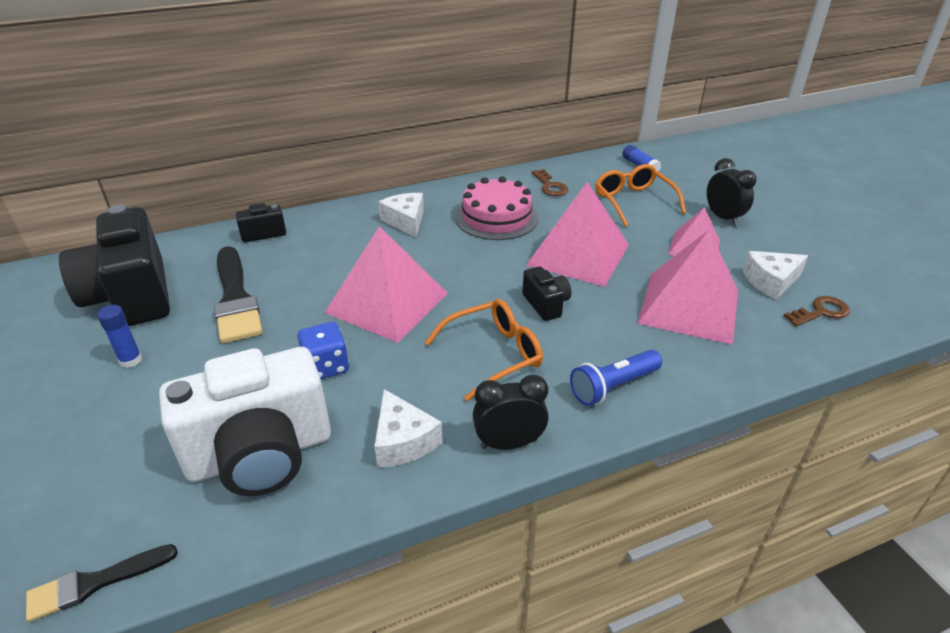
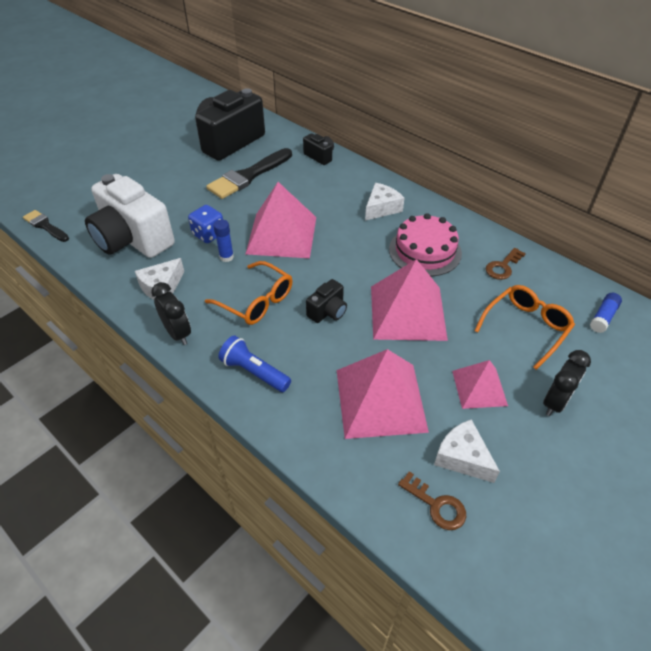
camera: 65 degrees right, 10 degrees up
(131, 360) = (180, 167): blue glue stick -> blue glue stick (226, 257)

